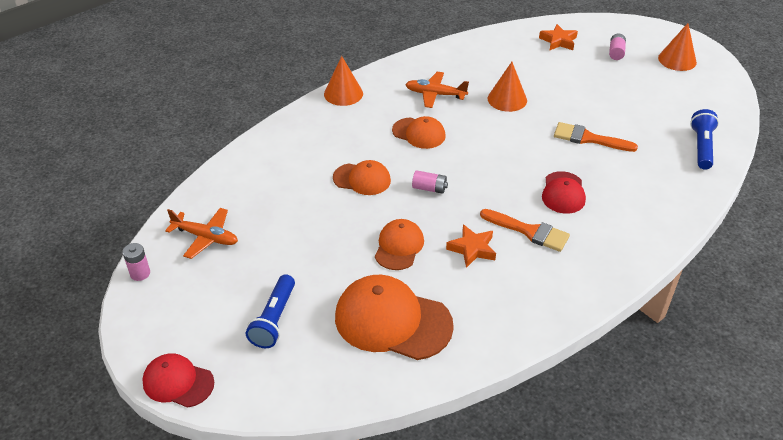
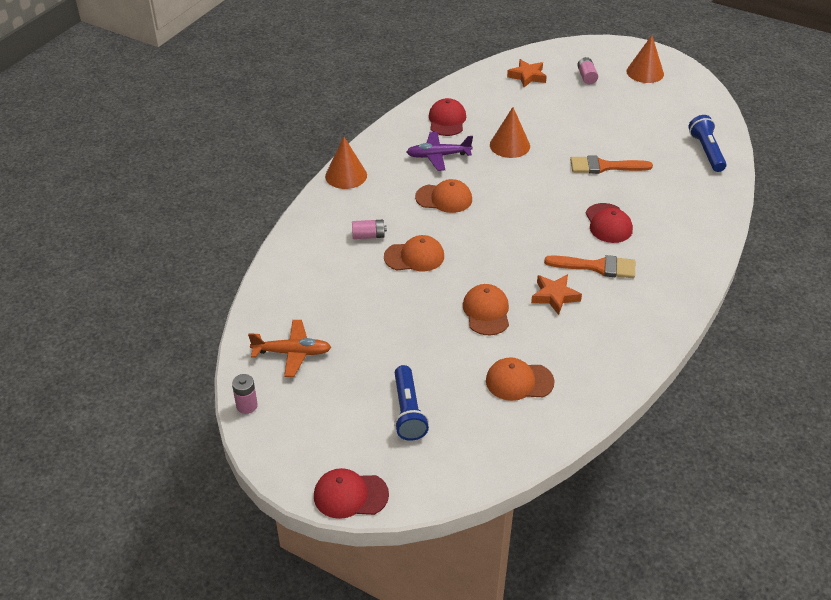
camera: 20 degrees left, 0 degrees up
(392, 321) = (519, 381): orange cap -> orange cap, size x0.57
(429, 188) = (484, 249): pink battery -> pink battery (368, 236)
(435, 94) = (438, 156): orange plane -> purple plane
(461, 65) = (447, 120): none -> red cap

